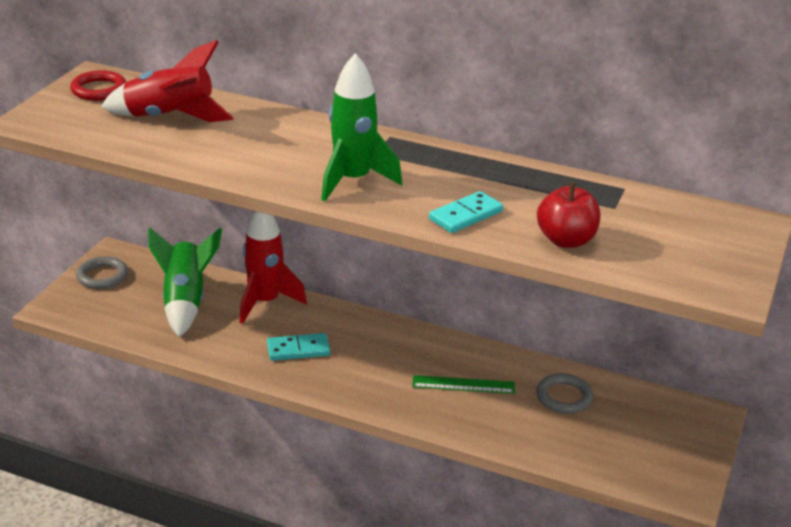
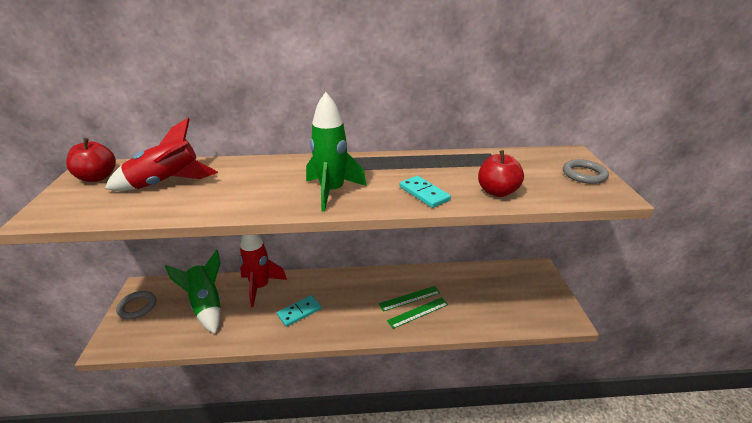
camera: 25 degrees left, 0 degrees up
(99, 90) = (97, 177): red ring -> red apple
(461, 405) = (418, 312): none -> green ruler
(465, 215) = (424, 193): turquoise domino -> turquoise domino turned 60 degrees counterclockwise
(564, 397) = (466, 285): grey ring -> grey ring (584, 174)

